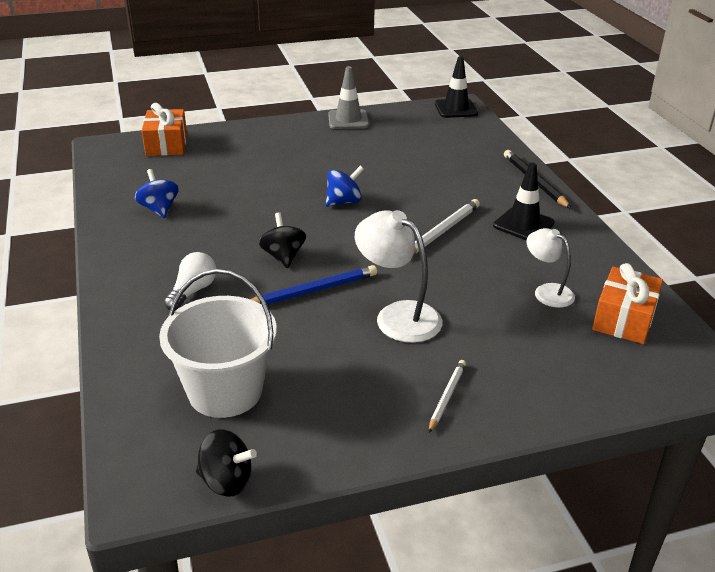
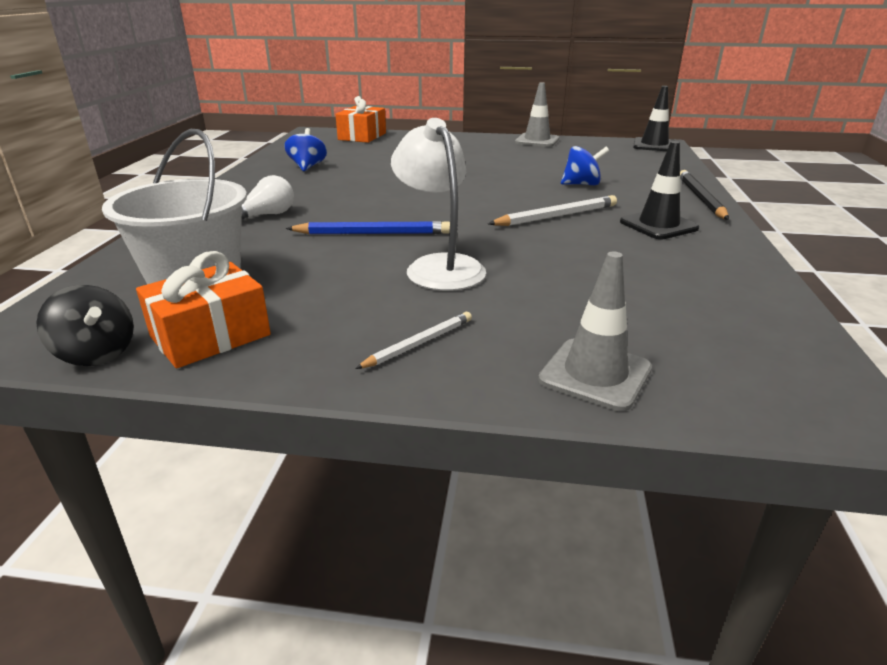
camera: 25 degrees right, 5 degrees down
(283, 256) = (375, 208): black spinning top -> none
(344, 202) = (475, 184): blue spinning top -> blue spinning top (582, 184)
(547, 292) = (640, 280): white lamp -> none
(572, 387) = (595, 374): none -> grey traffic cone
(623, 319) = (731, 324): orange gift -> orange gift (210, 336)

